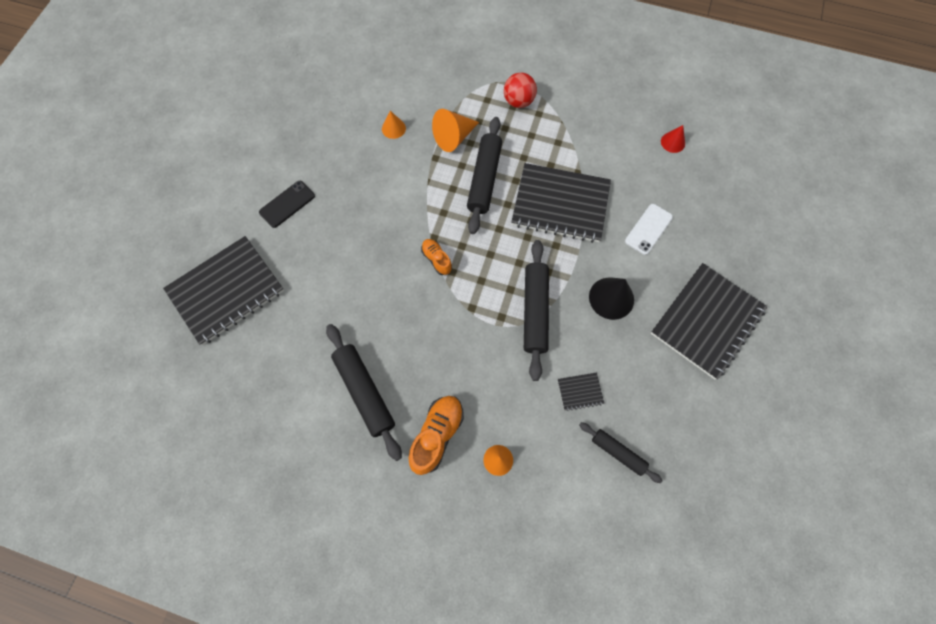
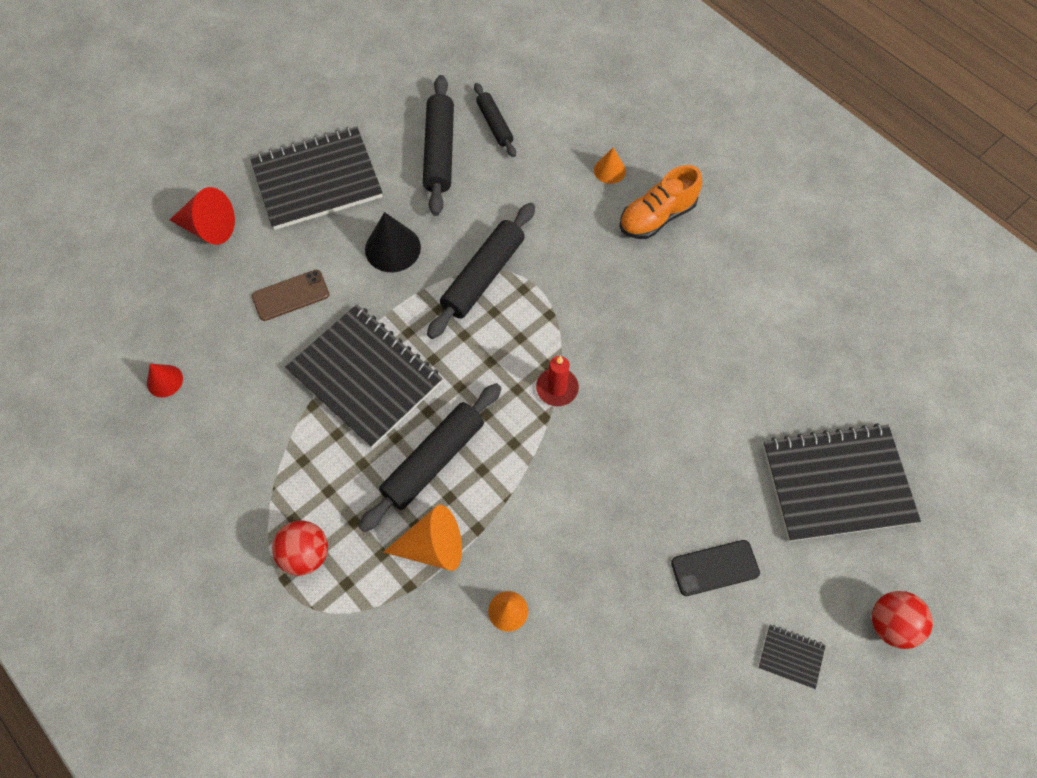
camera: 150 degrees left, 5 degrees down
(171, 225) = (891, 624): none -> red ball
(365, 392) = (712, 289): black rolling pin -> black rolling pin (439, 152)
(436, 259) = (557, 388): orange shoe -> red candle
(580, 391) = (492, 185): black notebook -> black notebook (791, 656)
(648, 229) = (291, 295): white phone -> brown phone
(742, 245) = (209, 228): none -> red cone

